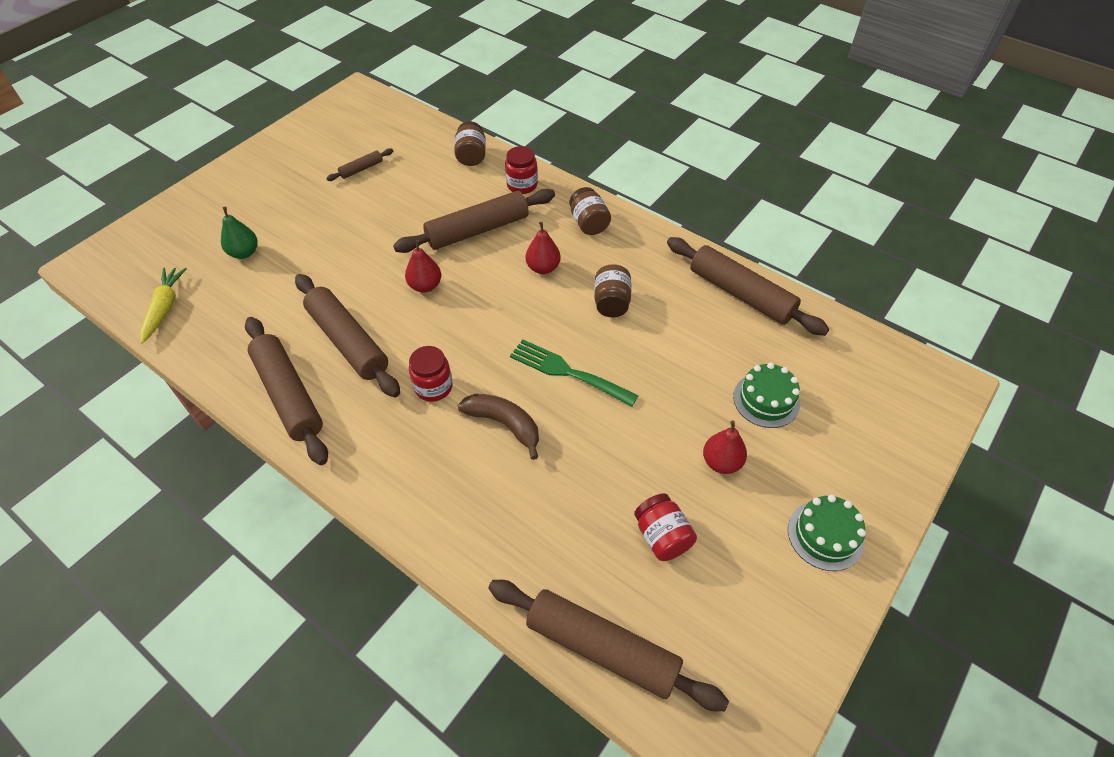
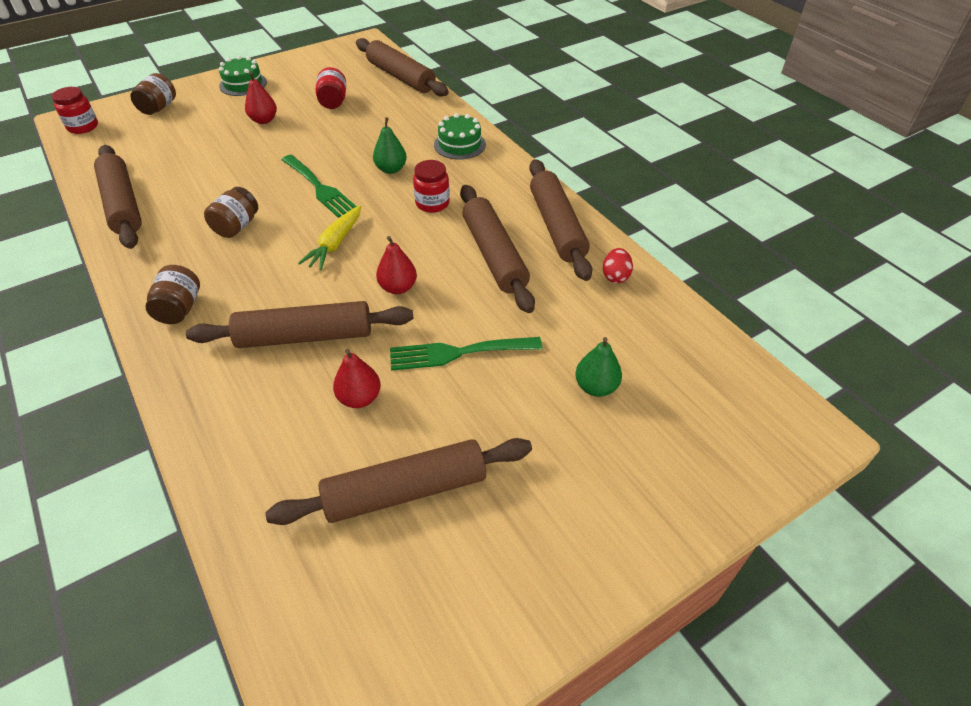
camera: 160 degrees left, 5 degrees down
(165, 308) = (688, 339): yellow carrot -> yellow carrot (335, 244)
(225, 351) = (615, 276): none -> red egg
(355, 249) = (458, 353): none -> green fork
(361, 169) = (405, 491): brown rolling pin -> brown rolling pin, size x2.15
(471, 156) = (233, 463): brown jar -> brown jar (159, 108)
(504, 424) = (391, 169): brown banana -> green pear
(522, 185) = (207, 385): red jar -> red jar (83, 127)
(543, 268) = (269, 274): red pear -> red pear (359, 398)
(766, 400) = (196, 140): green cake -> green cake (459, 144)

